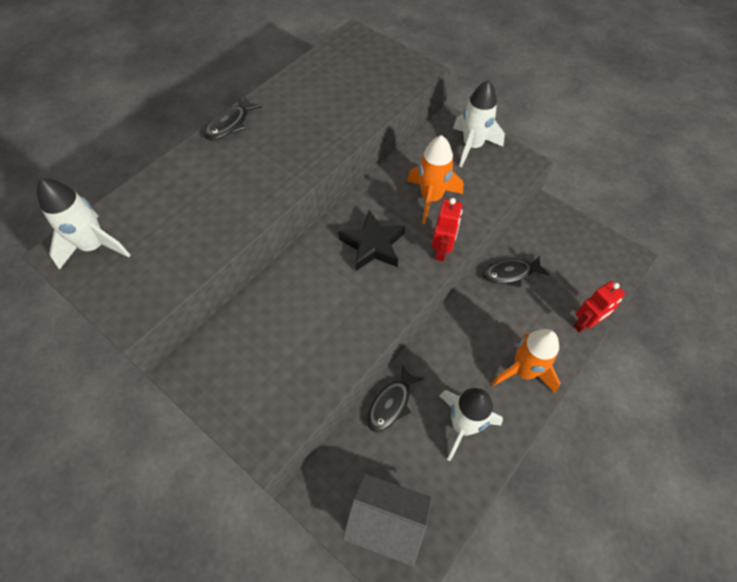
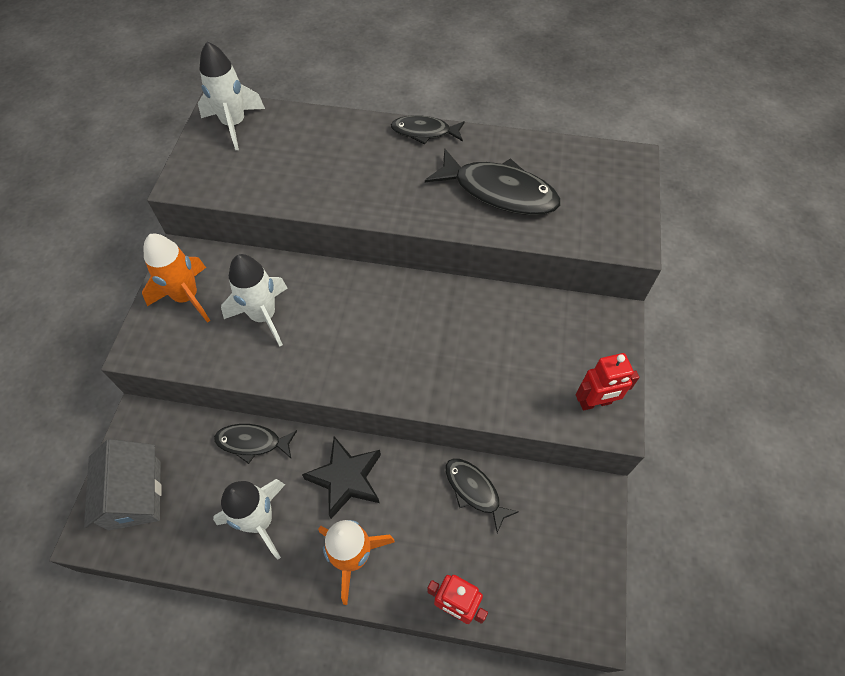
camera: 60 degrees right, 0 degrees up
(326, 111) = (499, 192): none -> black fish
(373, 245) = (391, 326): black star -> black star (346, 479)
(431, 198) = (488, 350): orange rocket -> orange rocket (187, 297)
(442, 250) = (424, 392): red robot -> red robot (595, 402)
(472, 146) = (596, 357): white rocket -> white rocket (263, 316)

